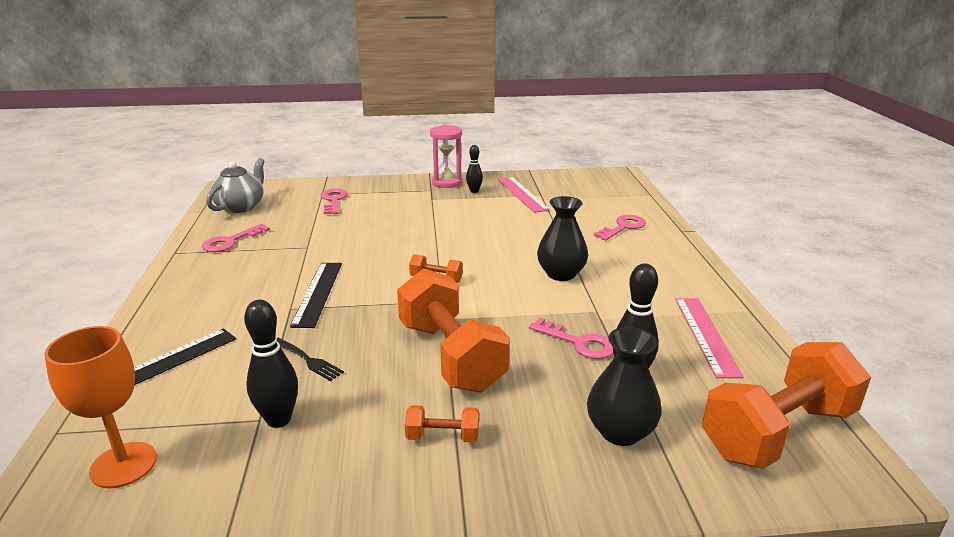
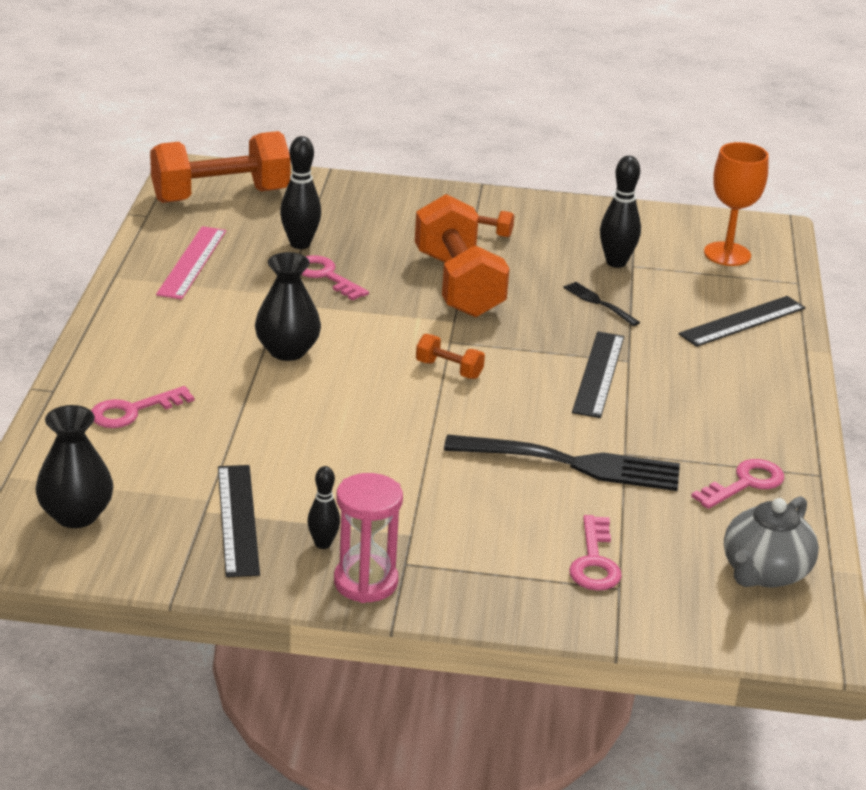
camera: 170 degrees left, 5 degrees up
(344, 237) = (570, 464): none -> black fork
(521, 194) = (238, 519): pink ruler -> black ruler
(620, 432) = (342, 214): black vase -> black vase (76, 515)

